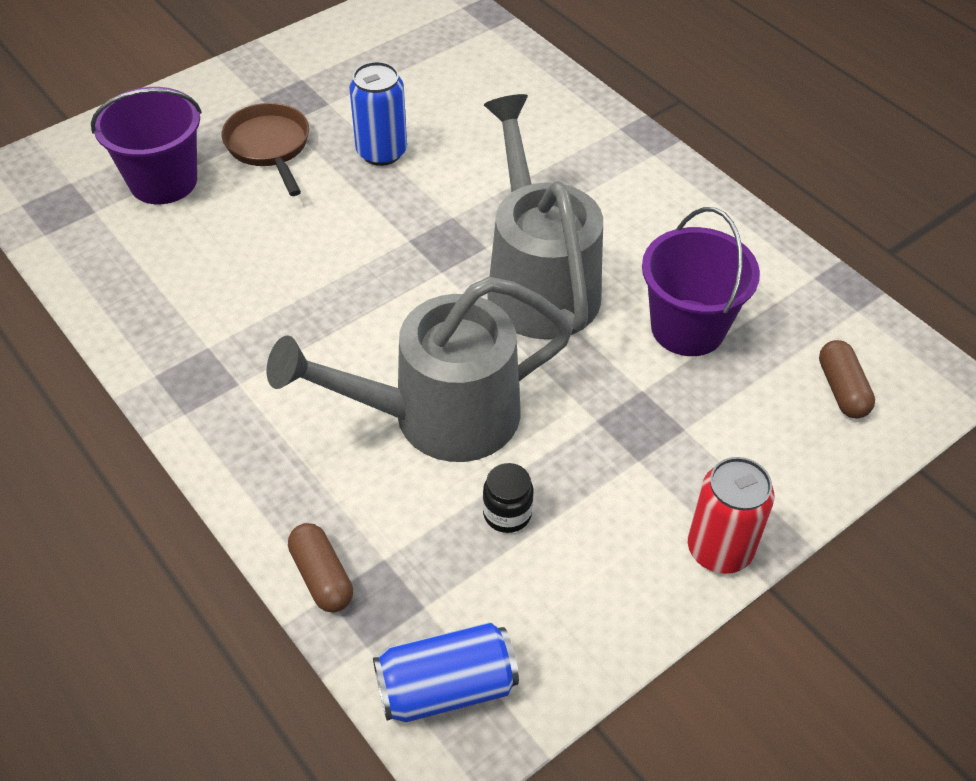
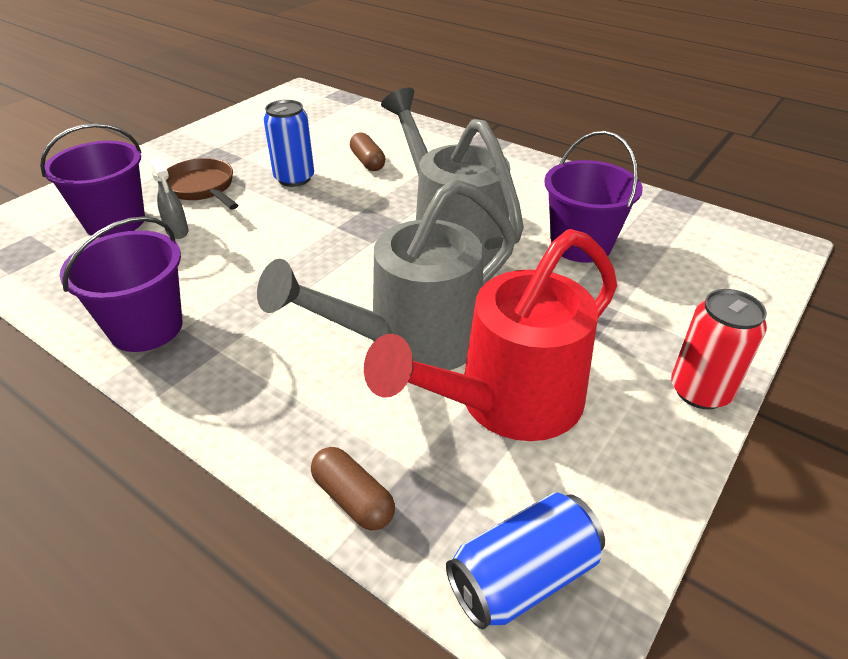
camera: 15 degrees left, 10 degrees down
(172, 338) = (146, 327): none -> purple bucket
(228, 210) = (177, 231): none -> grey spray bottle
(507, 513) = (506, 403): black jar -> red watering can
(842, 389) = (717, 262): brown capsule -> brown capsule (367, 162)

